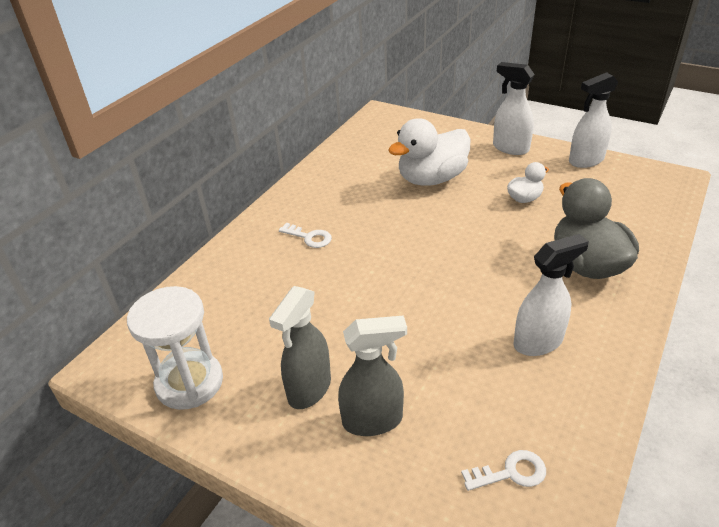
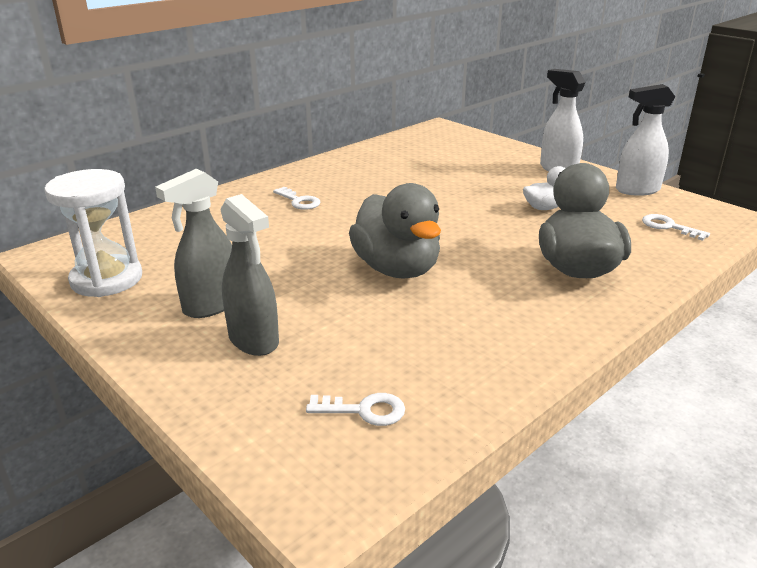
camera: 15 degrees right, 10 degrees down
(373, 420) = (254, 340): grey spray bottle -> grey spray bottle turned 45 degrees clockwise
(431, 179) = (455, 179): white duck -> none
(444, 302) = (397, 269): none -> grey duck
(538, 342) = (475, 317): white spray bottle -> none
(631, 199) = (668, 227): none -> white key

